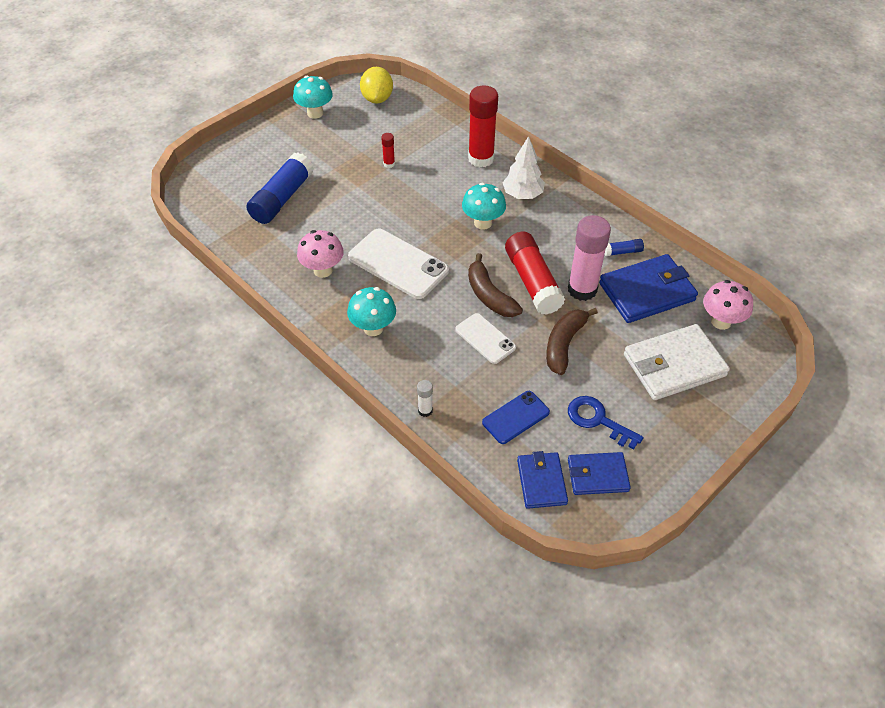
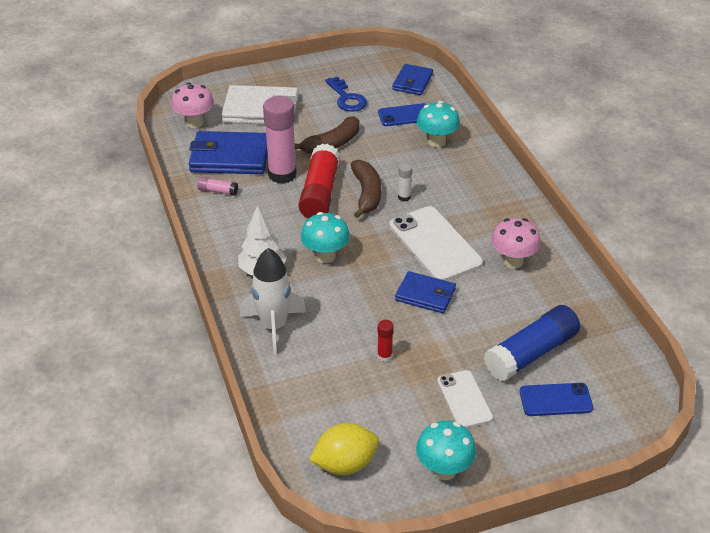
camera: 155 degrees left, 10 degrees down
(255, 173) = (555, 400): none -> blue phone
(373, 328) = (486, 200): turquoise mushroom -> turquoise mushroom (437, 142)
(377, 99) = (345, 464): yellow lemon -> yellow lemon turned 45 degrees clockwise
(425, 411) = (471, 137): white glue stick -> white glue stick (404, 197)
(481, 158) = (273, 326): red glue stick -> white rocket
(485, 338) = (393, 166): white phone -> white phone (464, 399)
(597, 475) = (372, 75): blue wallet -> blue wallet (425, 295)
(622, 252) = (218, 191): blue glue stick -> pink glue stick

